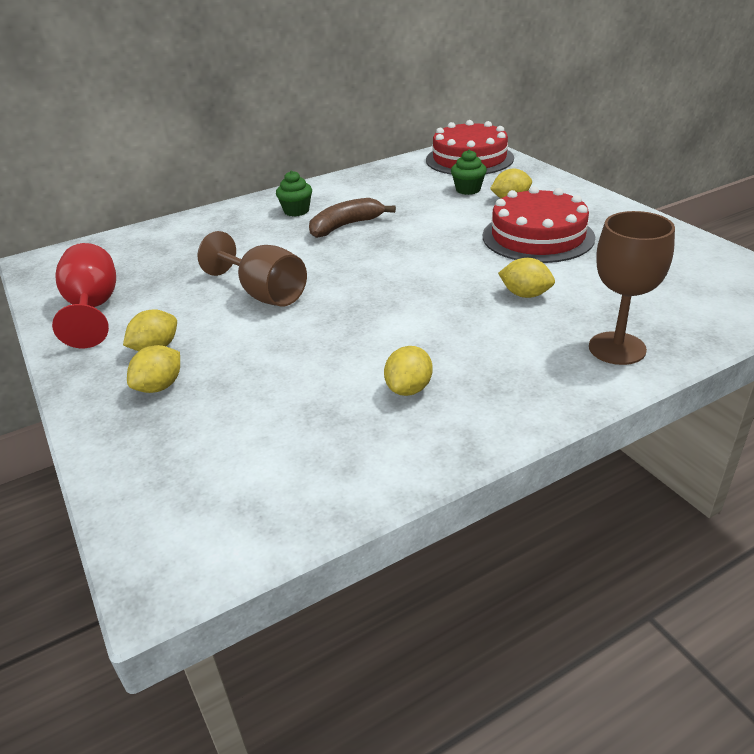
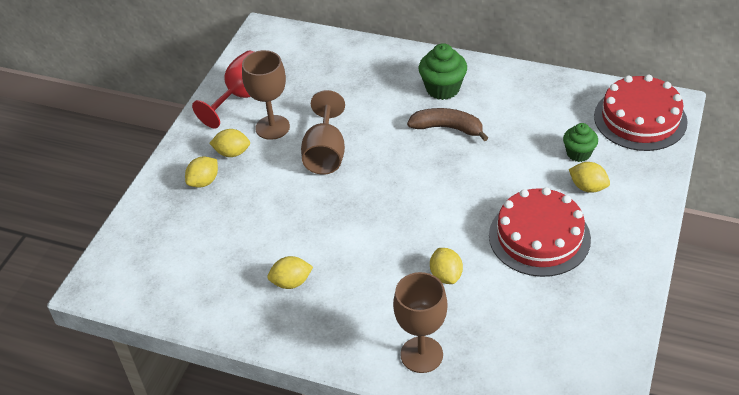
camera: 50 degrees right, 10 degrees up
(159, 386) = (204, 182): yellow lemon -> yellow lemon turned 45 degrees counterclockwise
(171, 309) = (272, 127): none -> brown goblet
(296, 211) = (442, 89): green cupcake -> green cupcake, size x1.51

